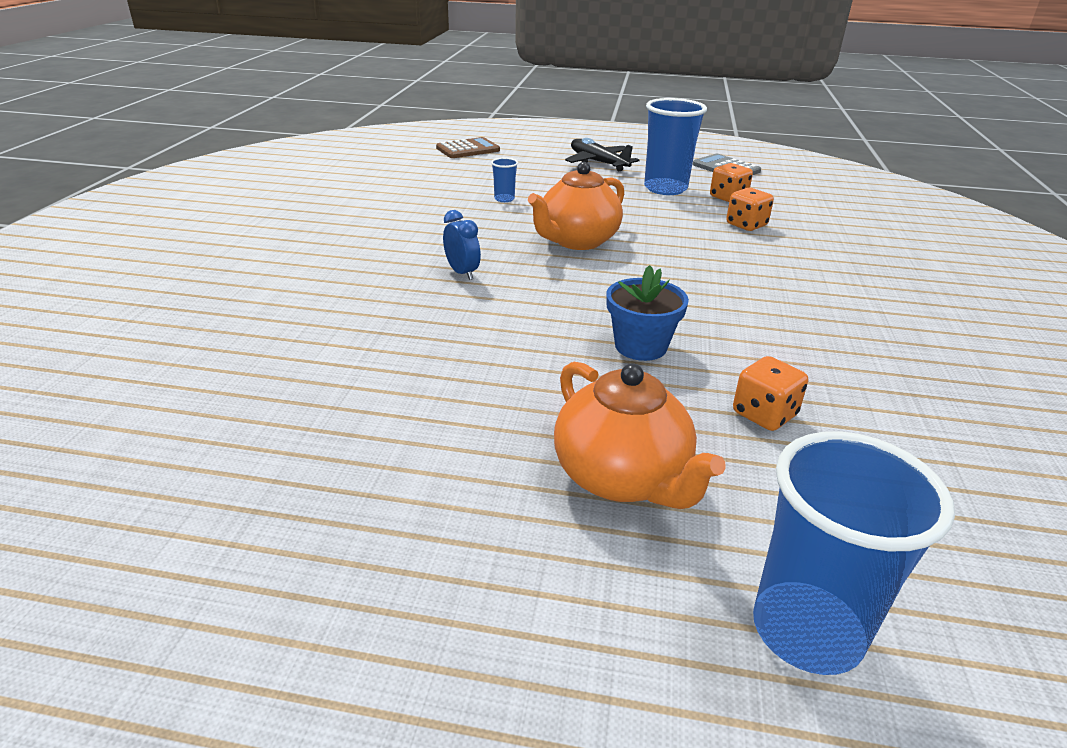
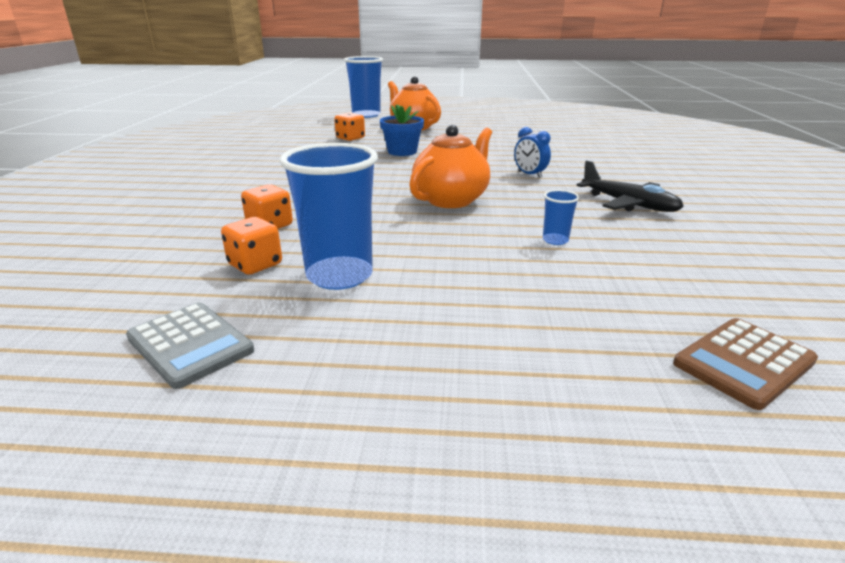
camera: 175 degrees right, 5 degrees down
(598, 162) = (449, 338): black plane -> black plane (628, 204)

